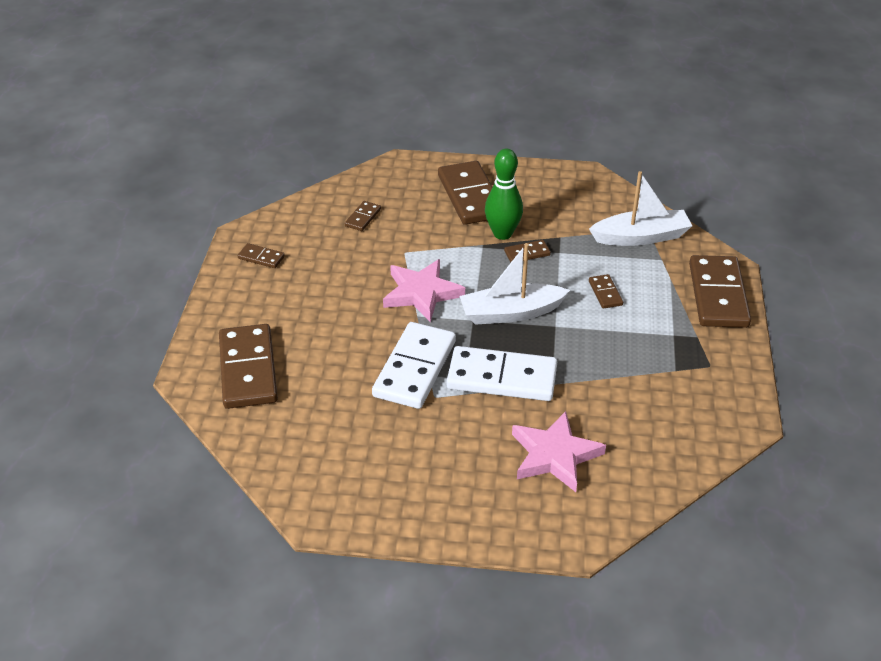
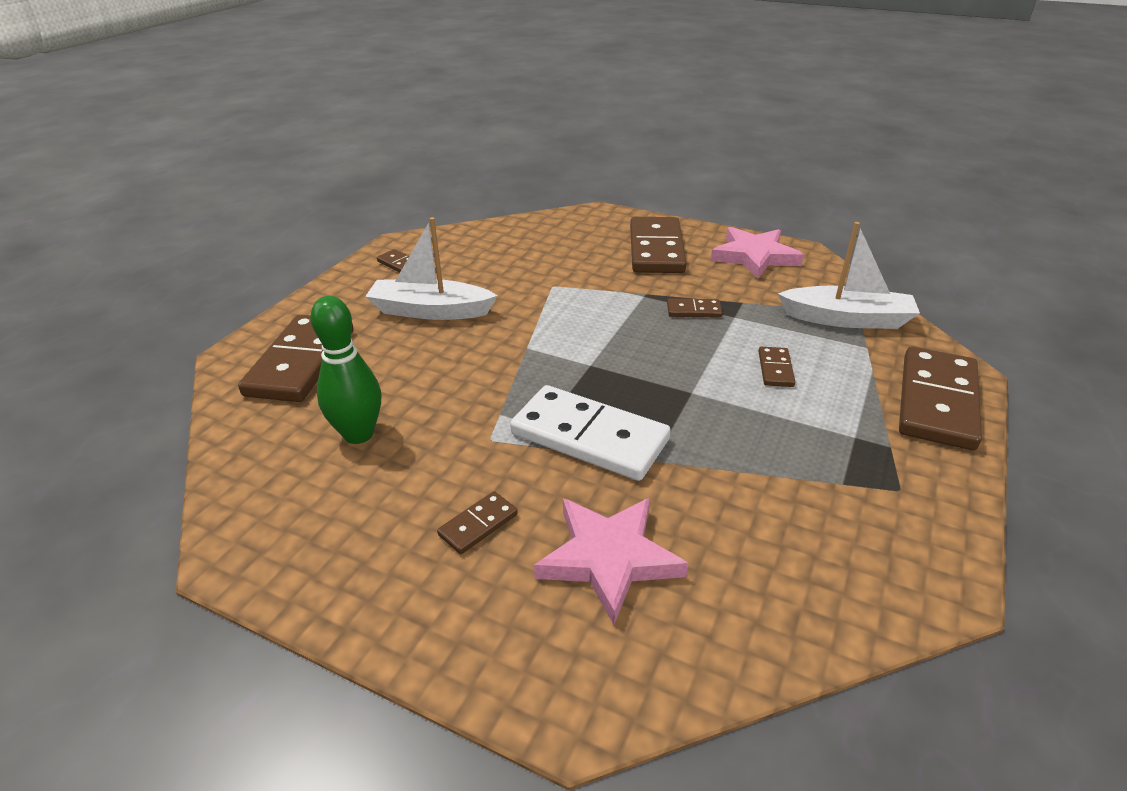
camera: 20 degrees right, 5 degrees down
(363, 217) = (528, 249): brown domino -> brown domino (478, 524)
(415, 368) = (487, 402): white domino -> none
(421, 293) = (546, 326): pink star -> pink star (754, 256)
(502, 234) = (674, 287): green bowling pin -> green bowling pin (358, 434)
(510, 313) = (641, 367): white boat -> white boat (430, 311)

